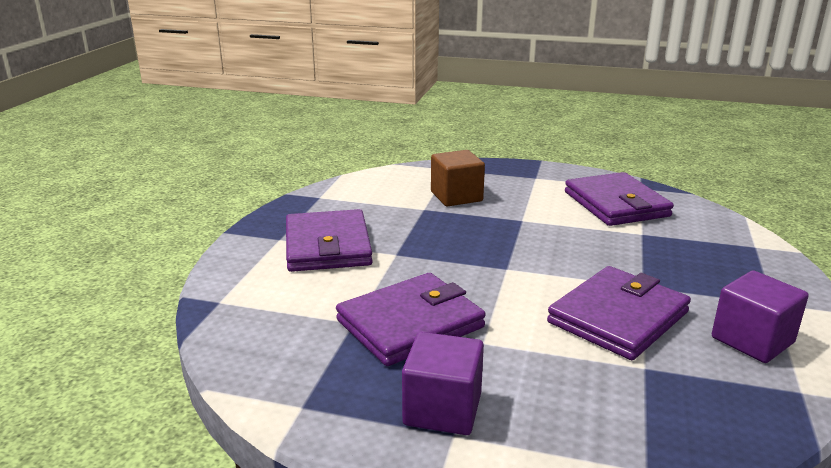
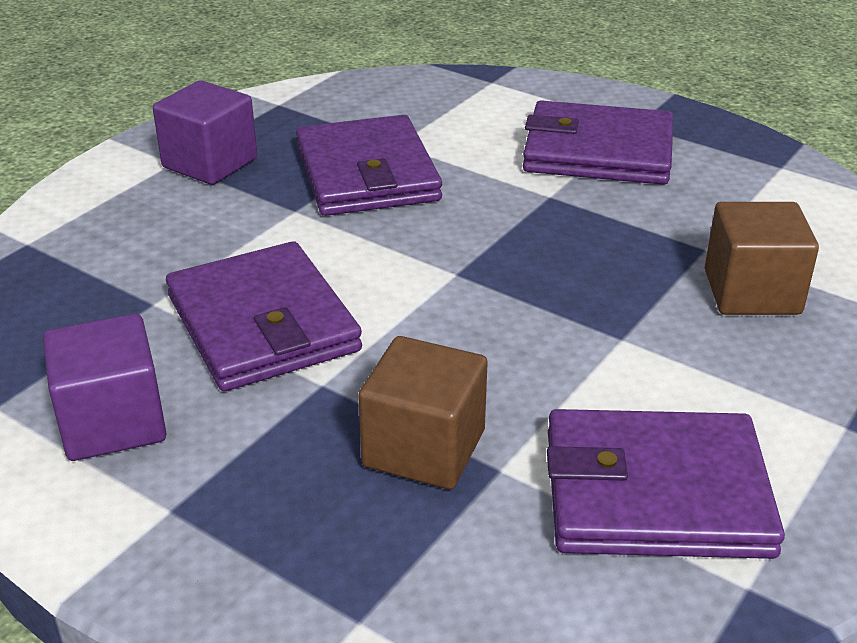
camera: 110 degrees right, 10 degrees up
(652, 251) = (424, 448): none -> brown cube

